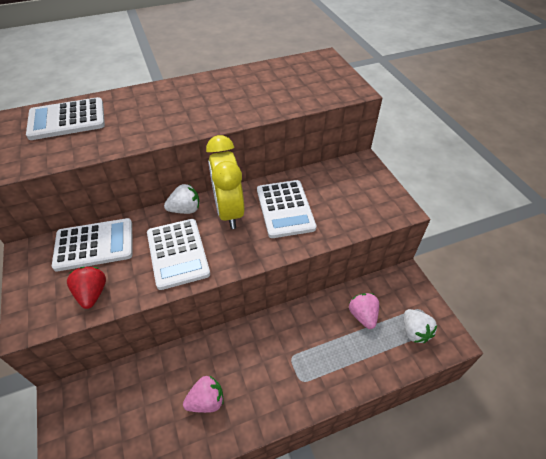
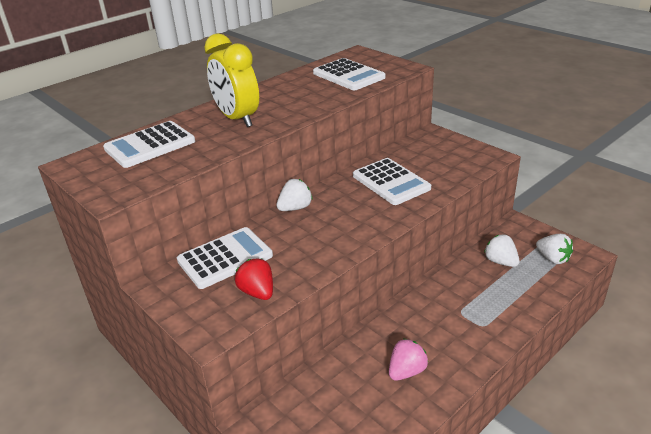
camera: 20 degrees left, 15 degrees down
(177, 253) = (317, 240): white calculator -> white calculator (348, 75)
(229, 211) = (340, 198): yellow clock -> yellow clock (237, 119)
(362, 315) = (500, 262): pink strawberry -> white strawberry

